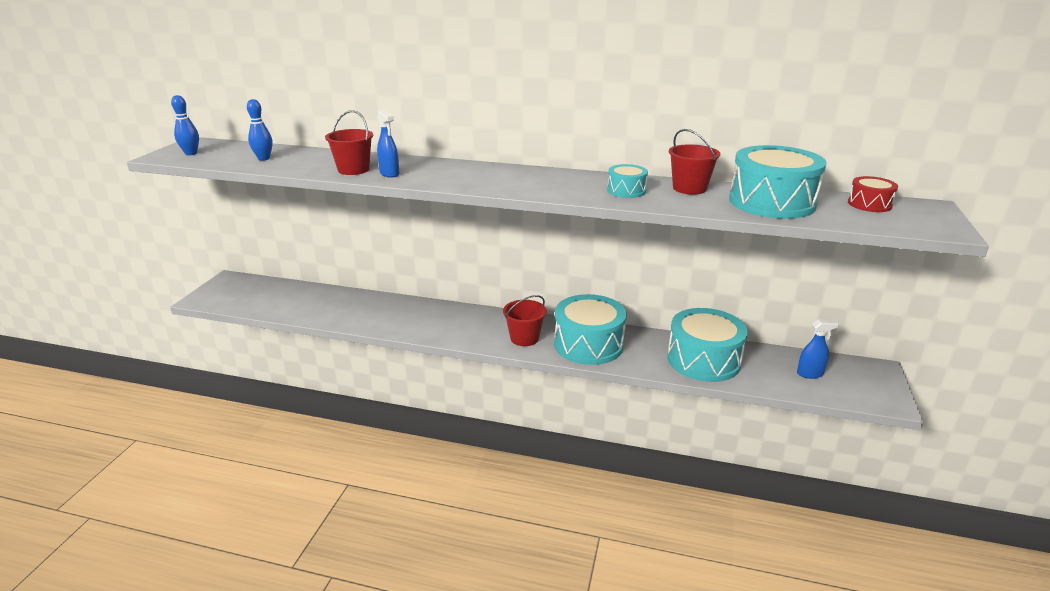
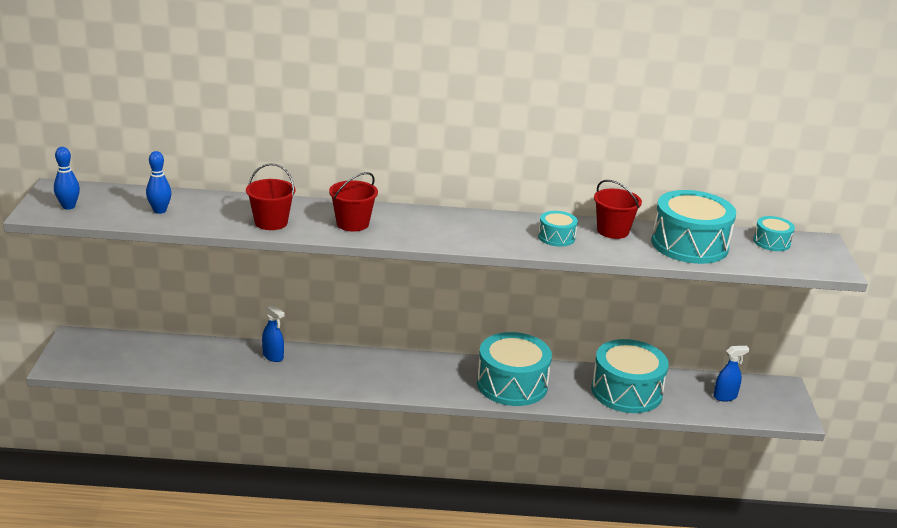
camera: 15 degrees left, 0 degrees up
(389, 174) = (313, 226): blue spray bottle -> blue spray bottle (273, 356)
(524, 338) = (445, 383): red bucket -> red bucket (352, 224)
(869, 204) = (771, 242): red drum -> turquoise drum

